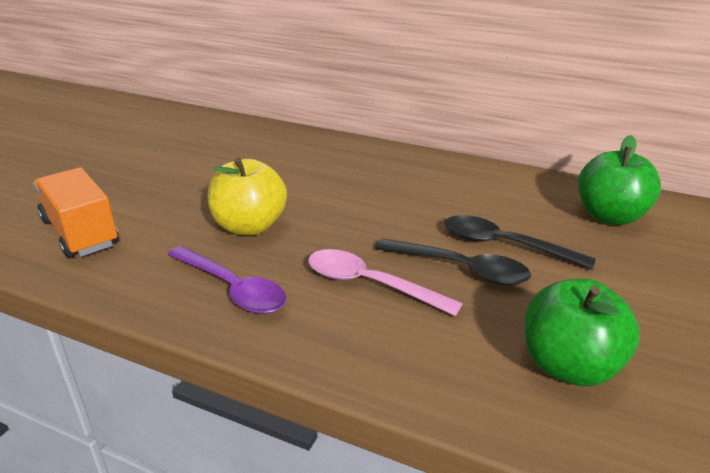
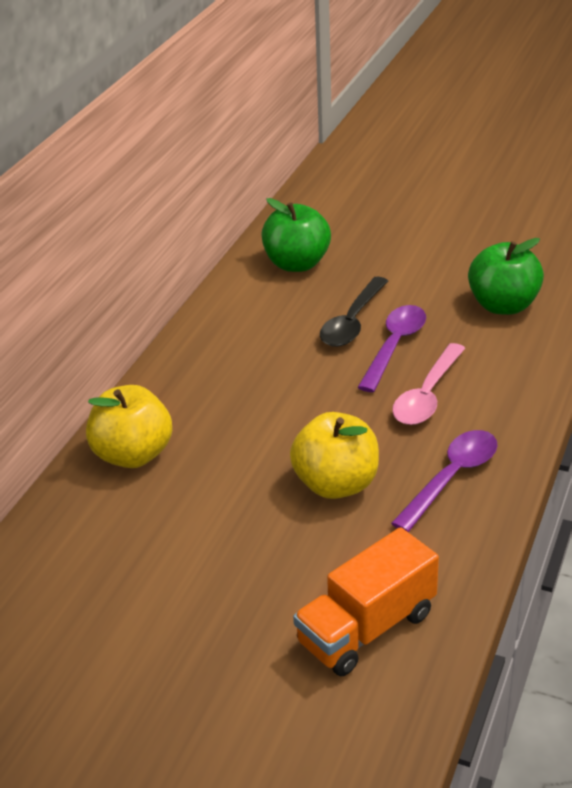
camera: 90 degrees left, 5 degrees up
(314, 149) = (133, 455): none -> yellow apple
(461, 269) = (394, 346): black spoon -> purple spoon

